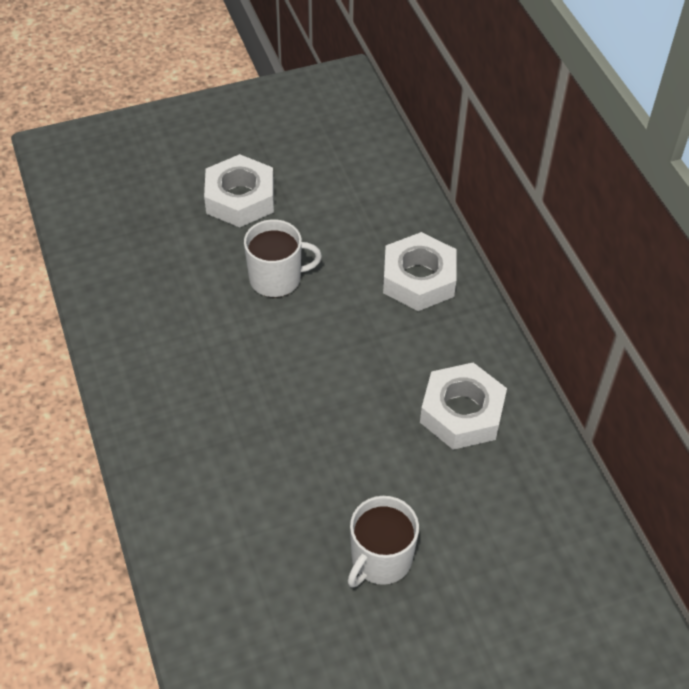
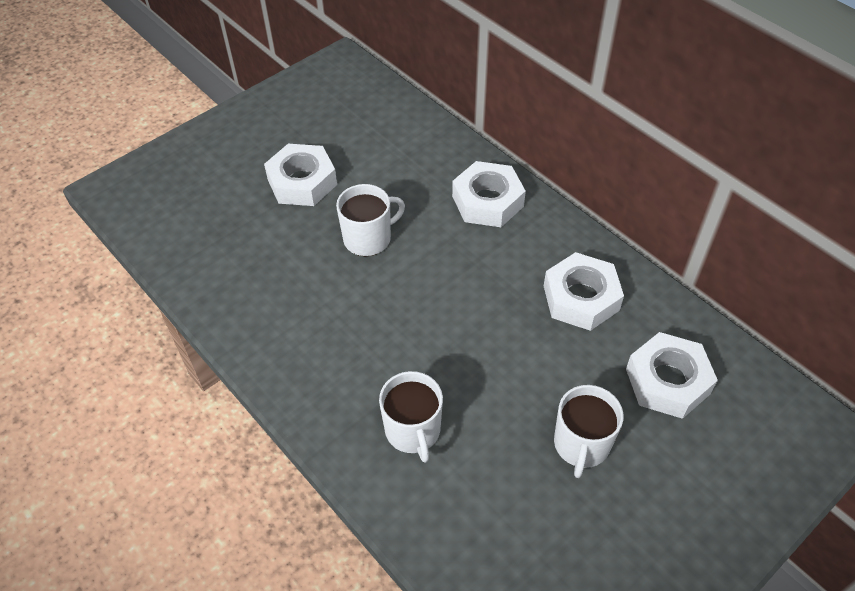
camera: 20 degrees left, 0 degrees up
(223, 484) = (413, 430): none -> white mug
(505, 529) = (667, 381): none -> white nut

